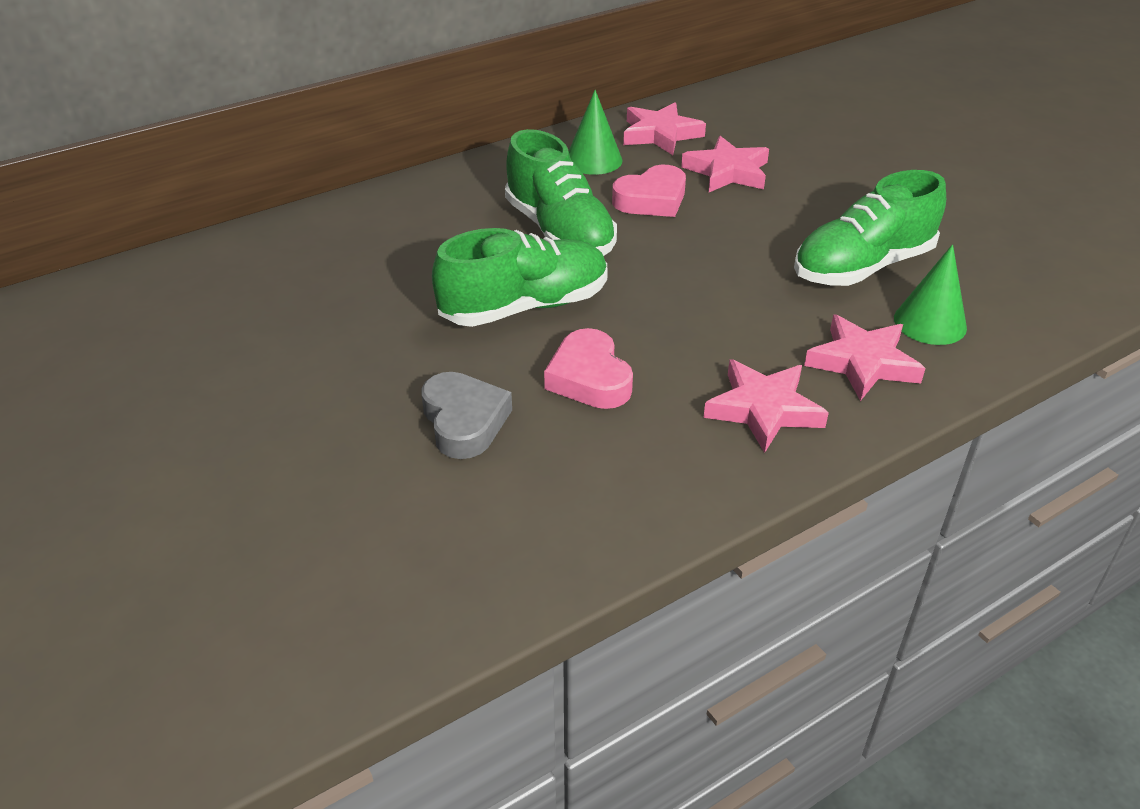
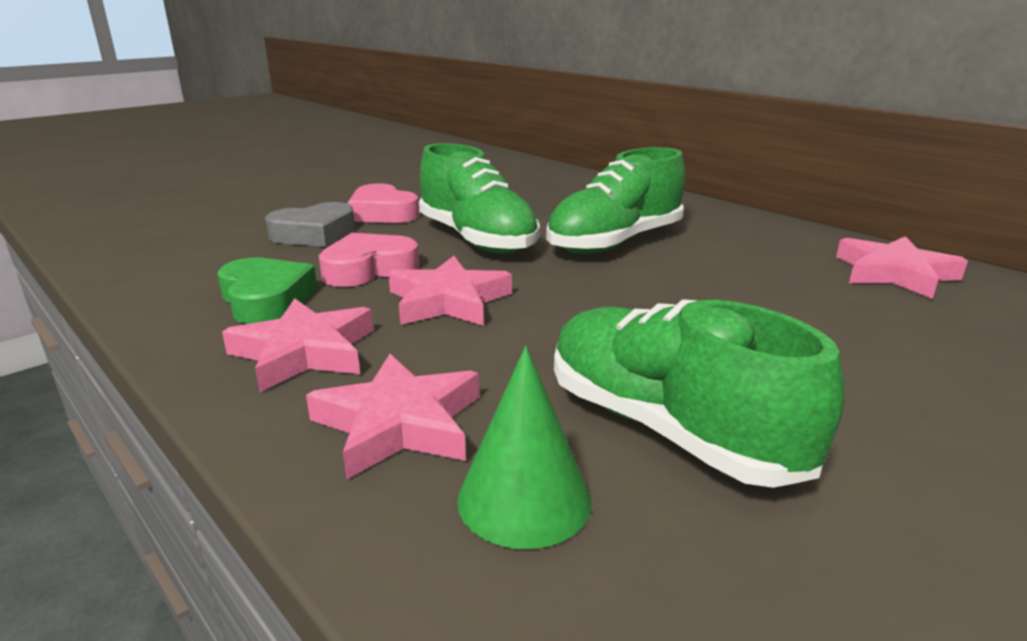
camera: 80 degrees right, 15 degrees down
(593, 160) = (779, 246): green cone -> none
(652, 199) = (722, 277): pink heart -> pink heart (382, 213)
(653, 441) = (266, 299): none -> green heart
(727, 172) = (850, 317): pink star -> pink star (448, 301)

